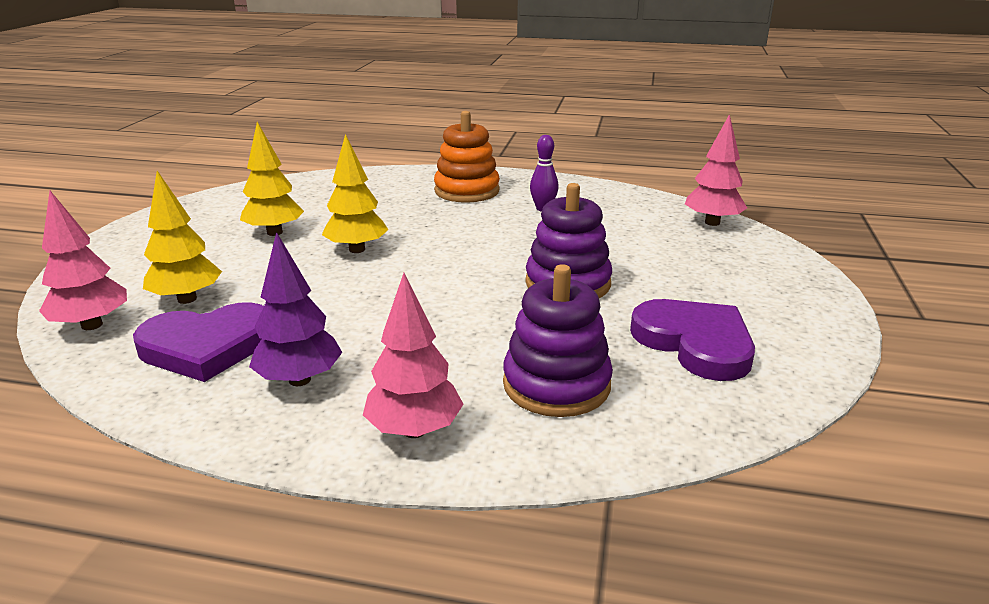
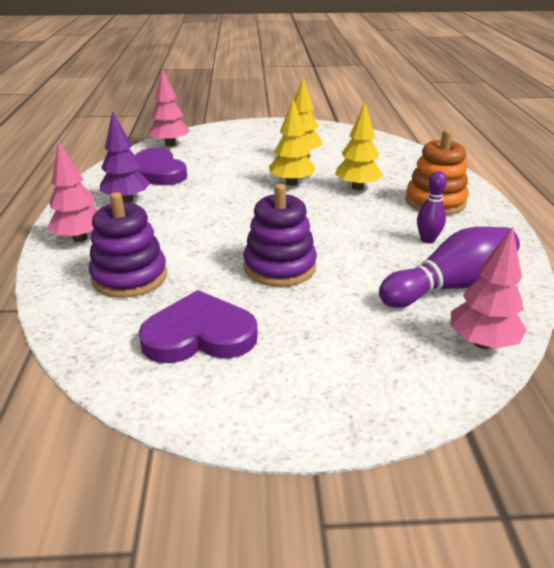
camera: 75 degrees right, 5 degrees up
(187, 299) = (203, 156): yellow tree -> yellow tree (357, 187)
(628, 216) = (450, 286): none -> purple bowling pin
(695, 343) = (199, 334): purple heart -> purple heart turned 135 degrees counterclockwise

